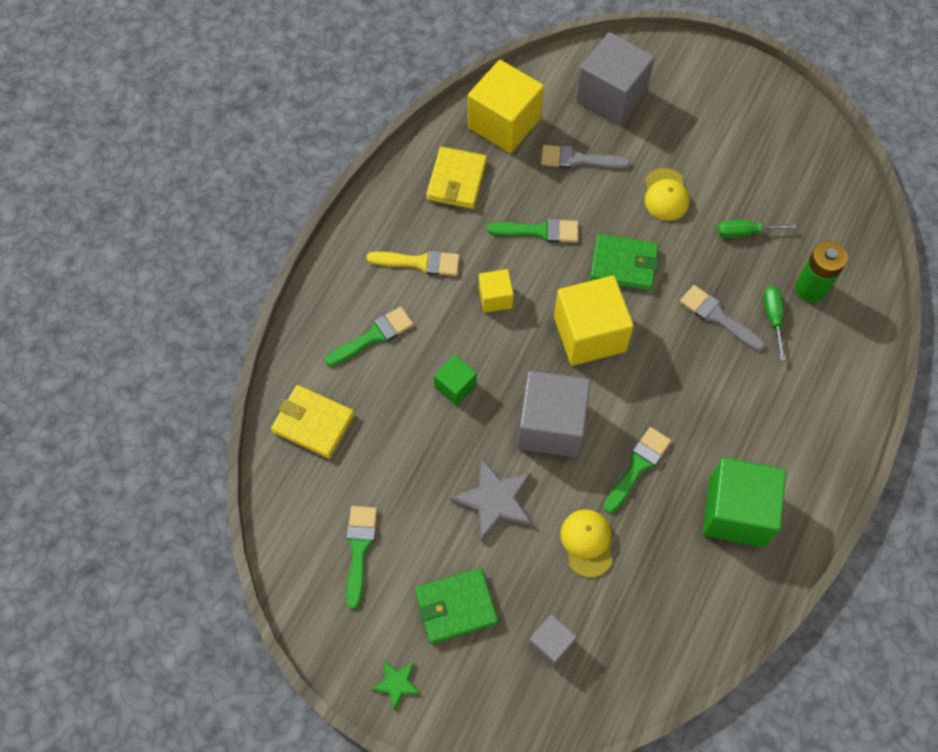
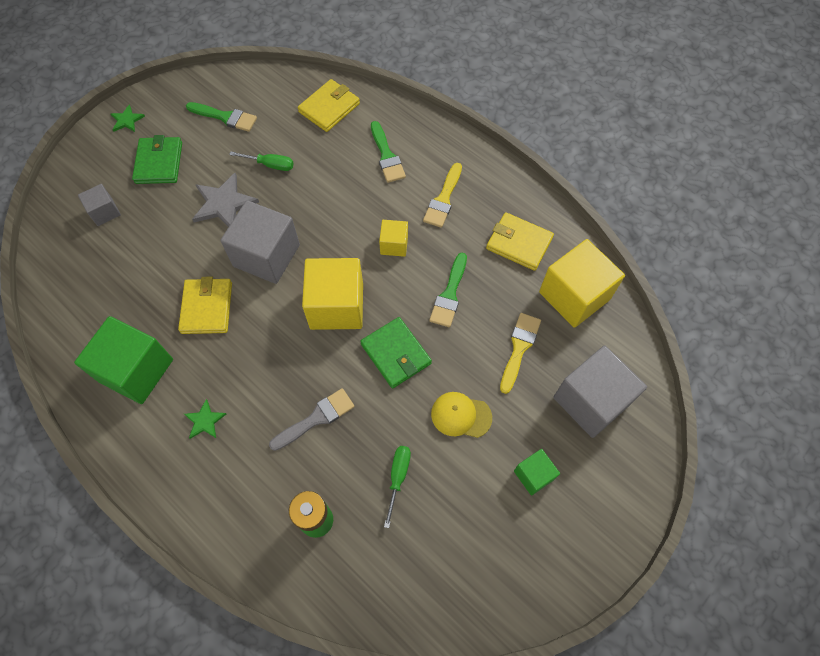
camera: 105 degrees right, 0 degrees up
(455, 386) = (325, 199): green cube -> green cube (533, 475)
(578, 160) = (519, 348): grey brush -> yellow brush
(587, 543) = (164, 254): yellow cap -> none
(623, 264) = (396, 354): green wallet -> green wallet turned 60 degrees counterclockwise
(638, 466) = (207, 308): green brush -> yellow wallet
(762, 420) = (205, 421): none -> green star
(773, 318) = (297, 469): green screwdriver -> green screwdriver (270, 165)

